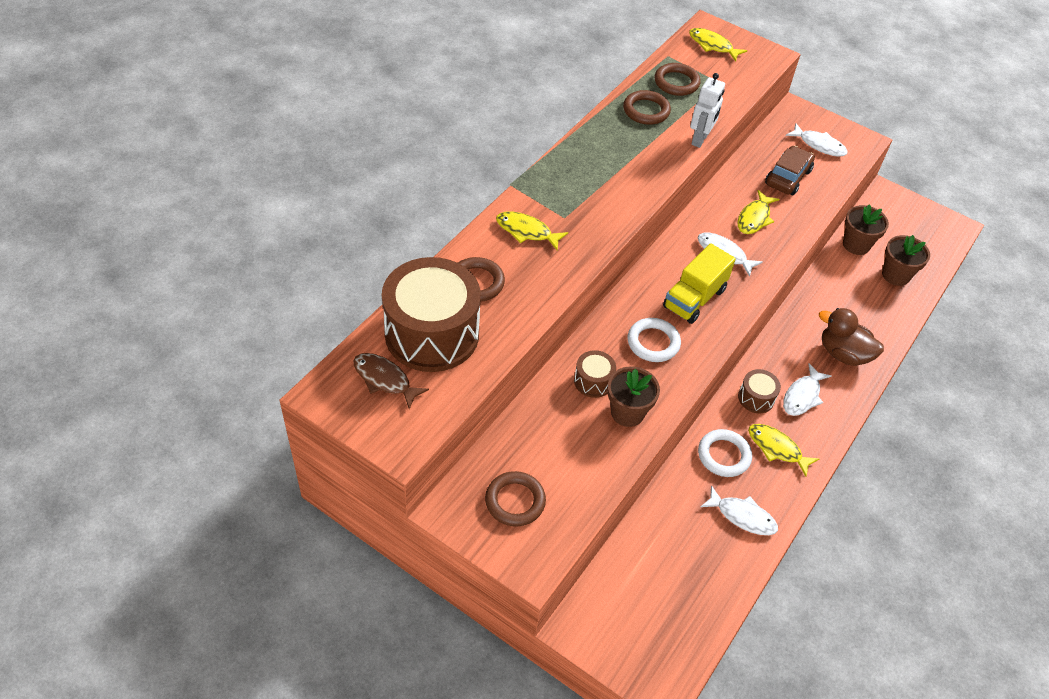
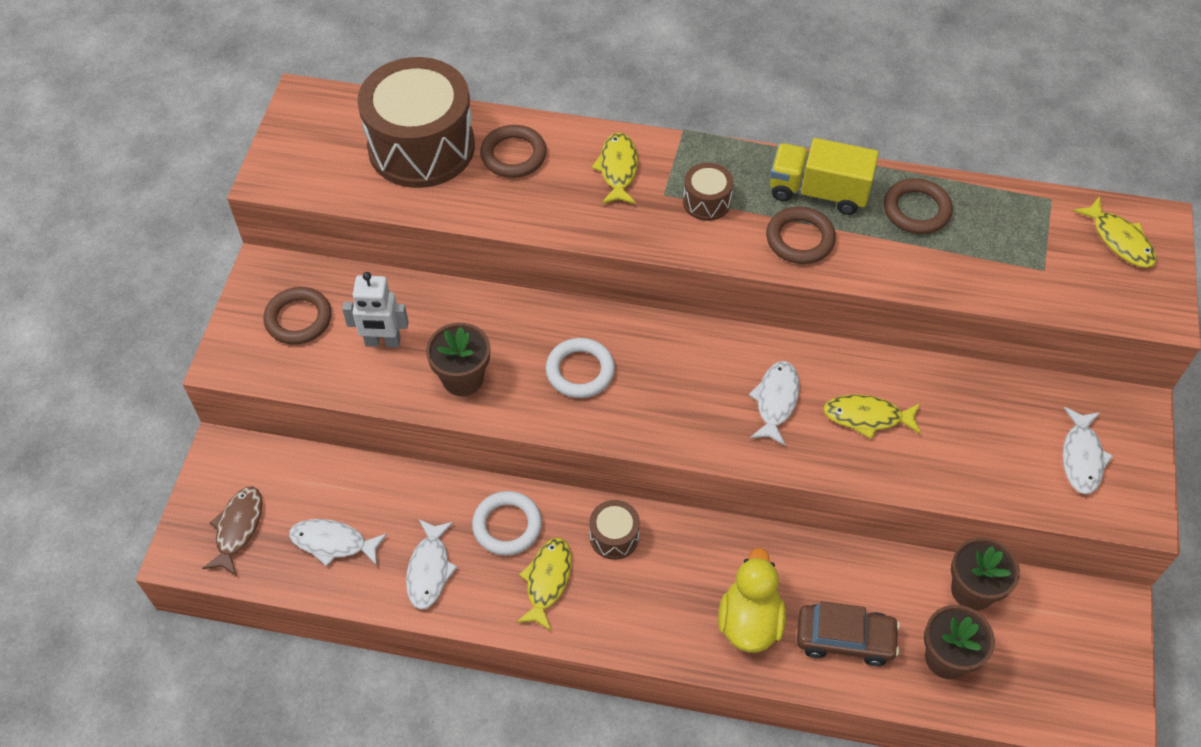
camera: 70 degrees right, 5 degrees up
(385, 379) = (343, 134): brown fish -> brown fish (238, 528)
(593, 381) = (490, 333): brown drum -> brown drum (706, 202)
(676, 82) = (1001, 224): brown ring -> brown ring (800, 239)
(694, 298) = (677, 391): yellow truck -> yellow truck (818, 192)
(700, 139) = (905, 282): white robot -> white robot (382, 342)
(712, 45) = (1119, 240): yellow fish -> yellow fish turned 135 degrees clockwise
(787, 177) = (979, 435): brown car -> brown car (845, 639)
(802, 396) = (647, 589): white fish -> white fish (333, 543)
(843, 354) = (749, 622): brown duck -> yellow duck

